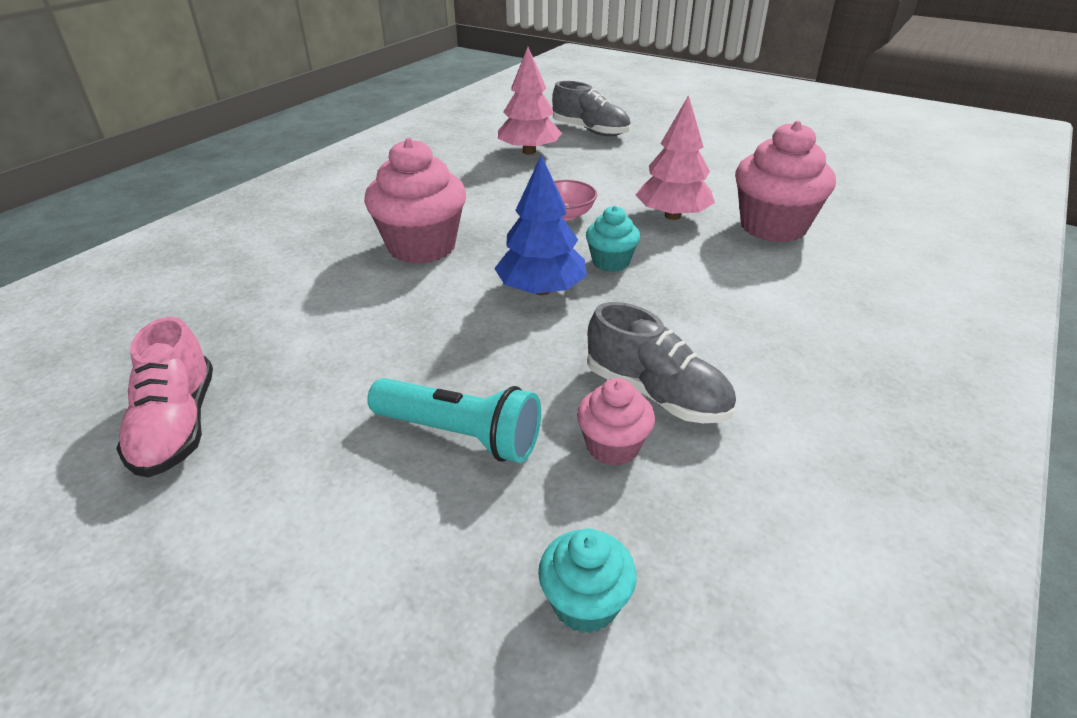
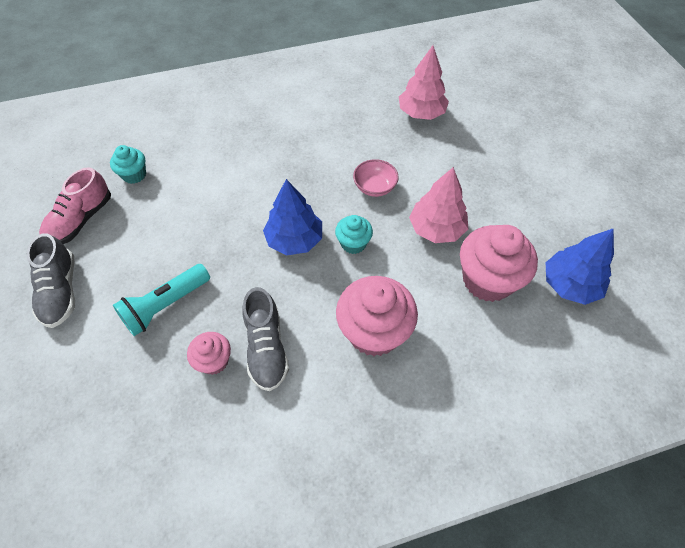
camera: 40 degrees right, 20 degrees up
(422, 247) = (273, 166): pink cupcake -> pink cupcake (374, 332)
(460, 435) = (165, 305): turquoise flashlight -> turquoise flashlight turned 75 degrees clockwise
(585, 603) = (122, 421): turquoise cupcake -> turquoise cupcake (134, 175)
(590, 131) = (487, 112): grey shoe -> grey shoe (61, 291)
(835, 199) = (570, 284): none -> blue tree

